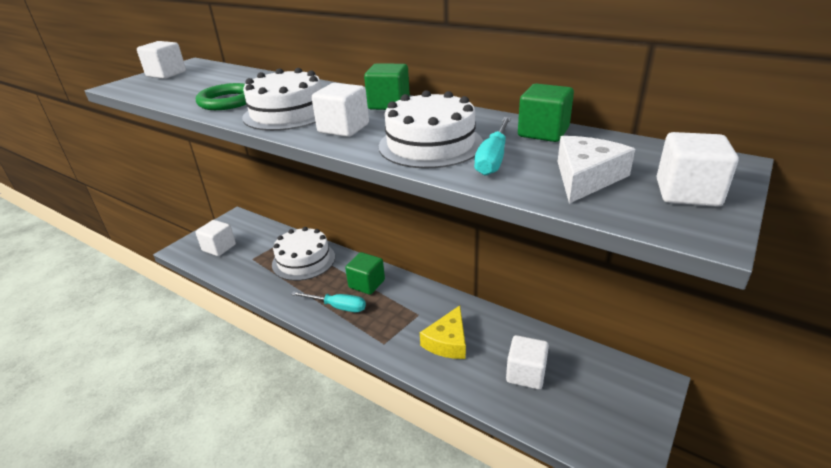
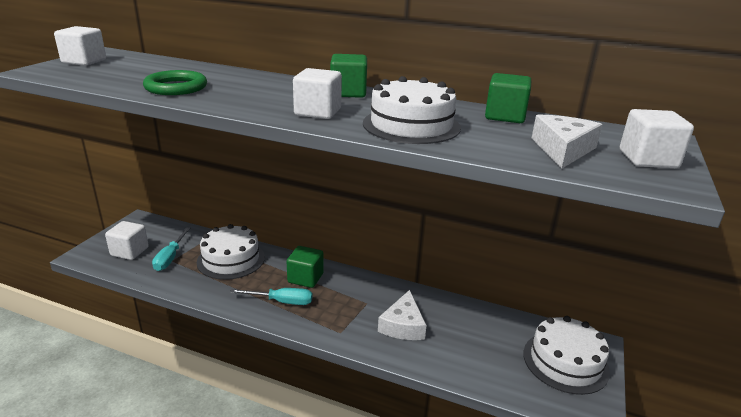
camera: 15 degrees left, 5 degrees down
(287, 113) = (250, 98): white cake -> white cake (565, 362)
(447, 341) = (403, 325): yellow cheese -> white cheese
(493, 158) = (475, 136): turquoise screwdriver -> turquoise screwdriver (170, 257)
(526, 374) = (484, 347): white cube -> none

